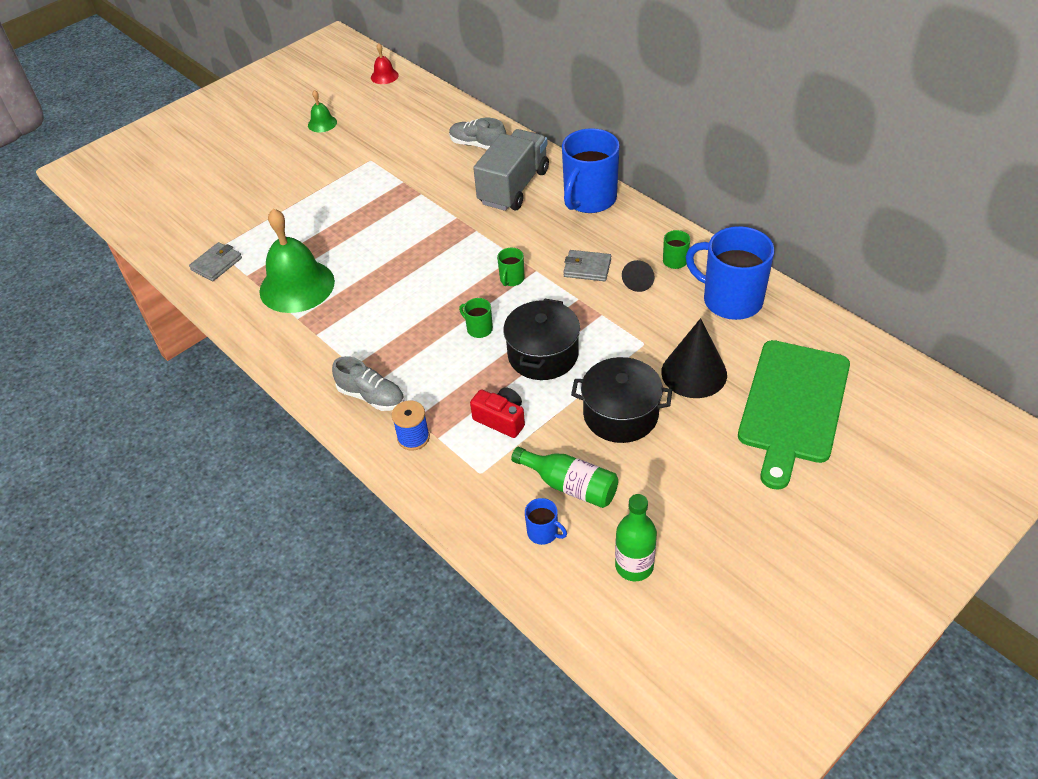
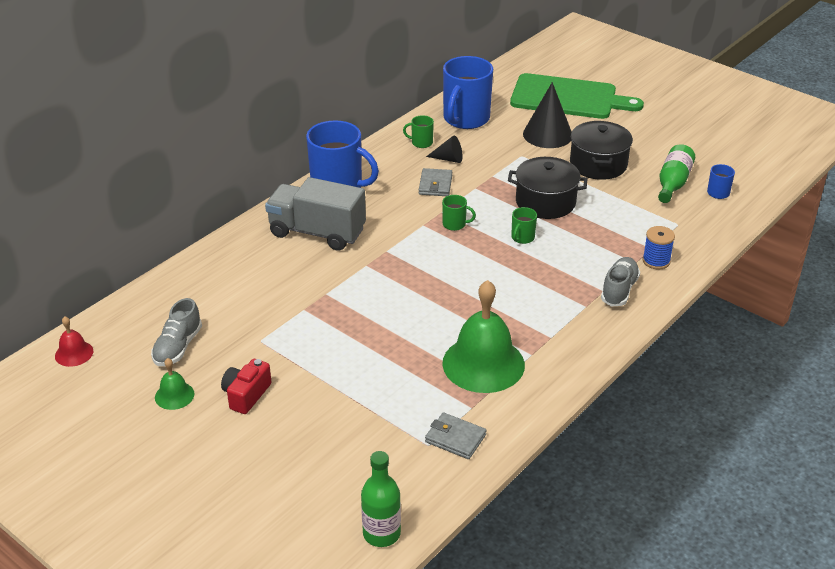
camera: 100 degrees left, 10 degrees down
(478, 145) = (240, 262): grey shoe -> grey shoe (178, 347)
(501, 419) = (621, 218): red camera -> red camera (246, 395)
(634, 566) = (727, 156): green bottle -> green bottle (381, 533)

